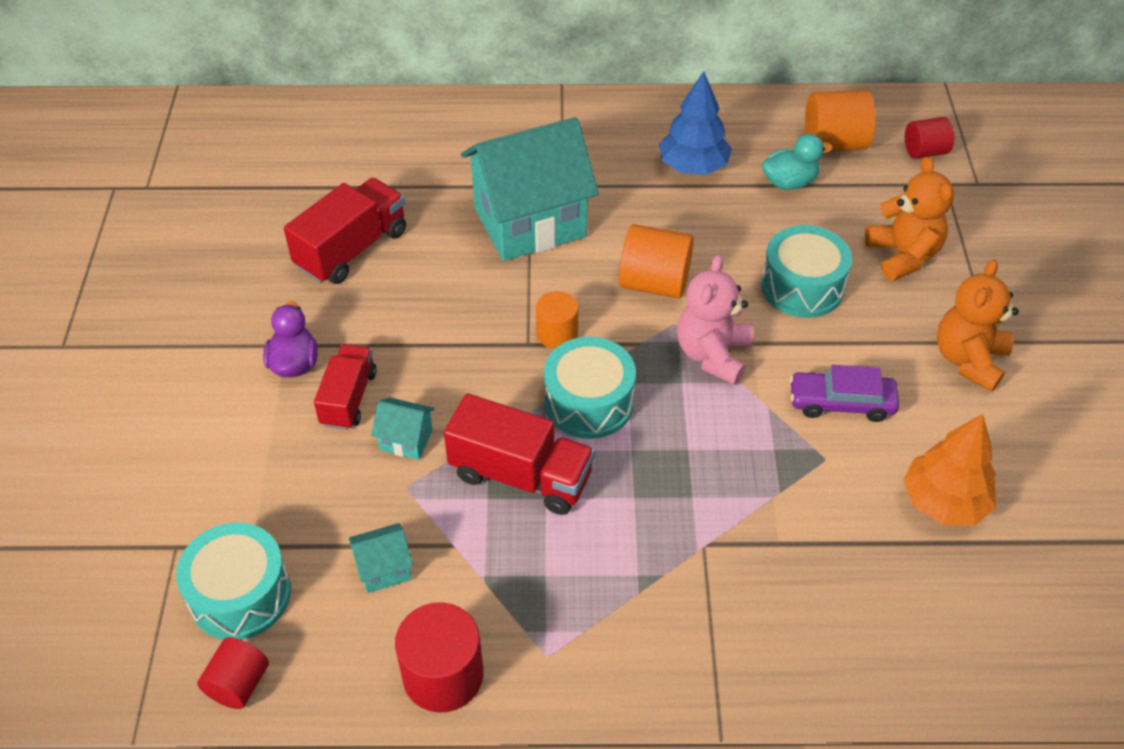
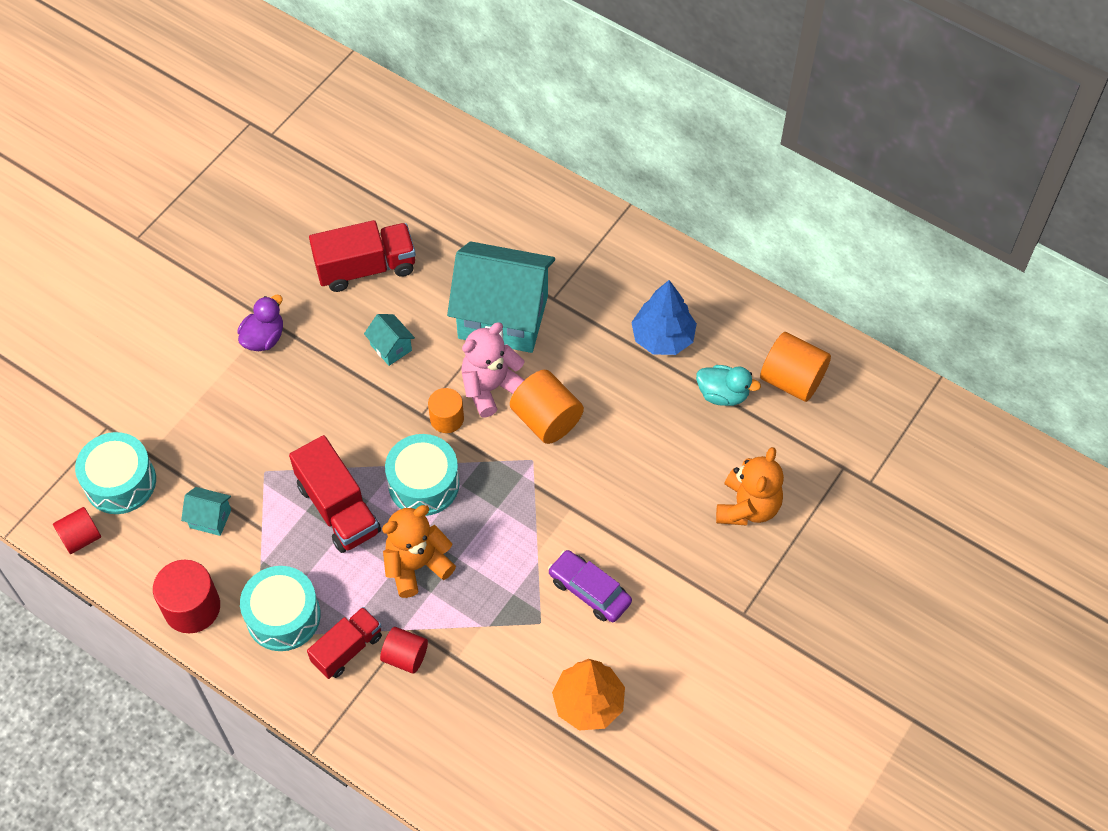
camera: 35 degrees right, 10 degrees up
(349, 398) = (277, 385): red truck -> red truck (347, 649)
(406, 440) = (289, 438): turquoise house -> turquoise house (391, 347)
(712, 355) = (536, 500): pink teddy bear -> pink teddy bear (490, 388)
(802, 286) = (648, 486): turquoise drum -> turquoise drum (283, 616)
(924, 152) = (856, 430): red cylinder -> red cylinder (405, 656)
(968, 360) = (711, 616): orange teddy bear -> orange teddy bear (416, 565)

